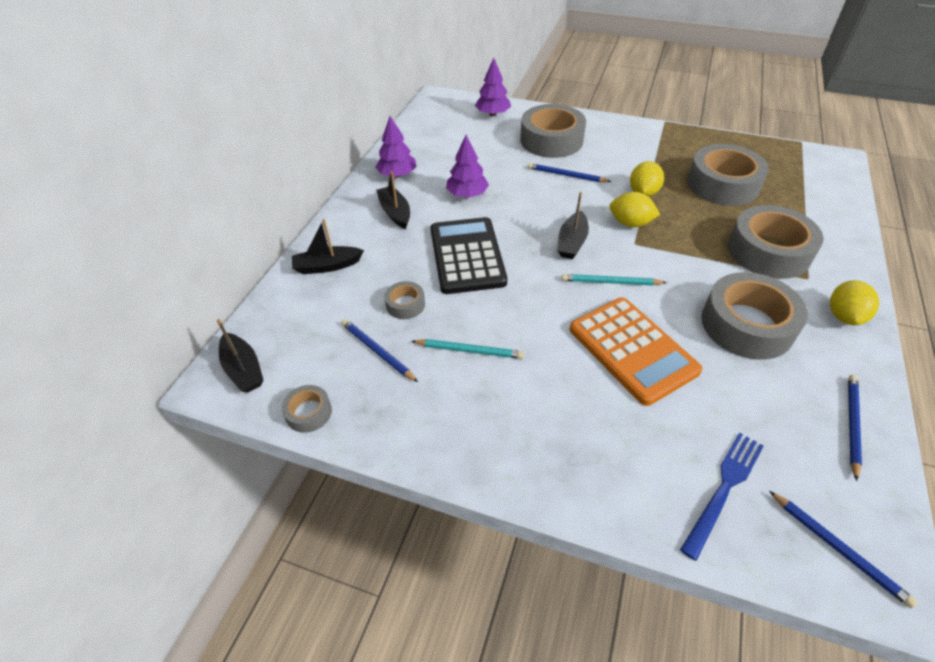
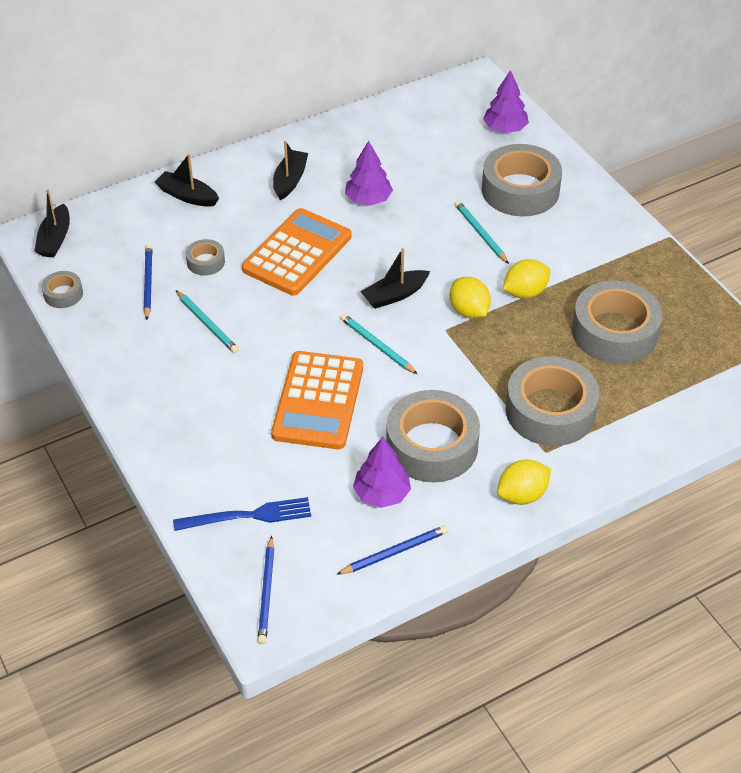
camera: 40 degrees right, 0 degrees up
(397, 175) = (335, 145): purple tree -> purple tree (381, 494)
(467, 256) = (297, 253): black calculator -> orange calculator
(566, 175) = (480, 233): blue pencil -> turquoise pencil

